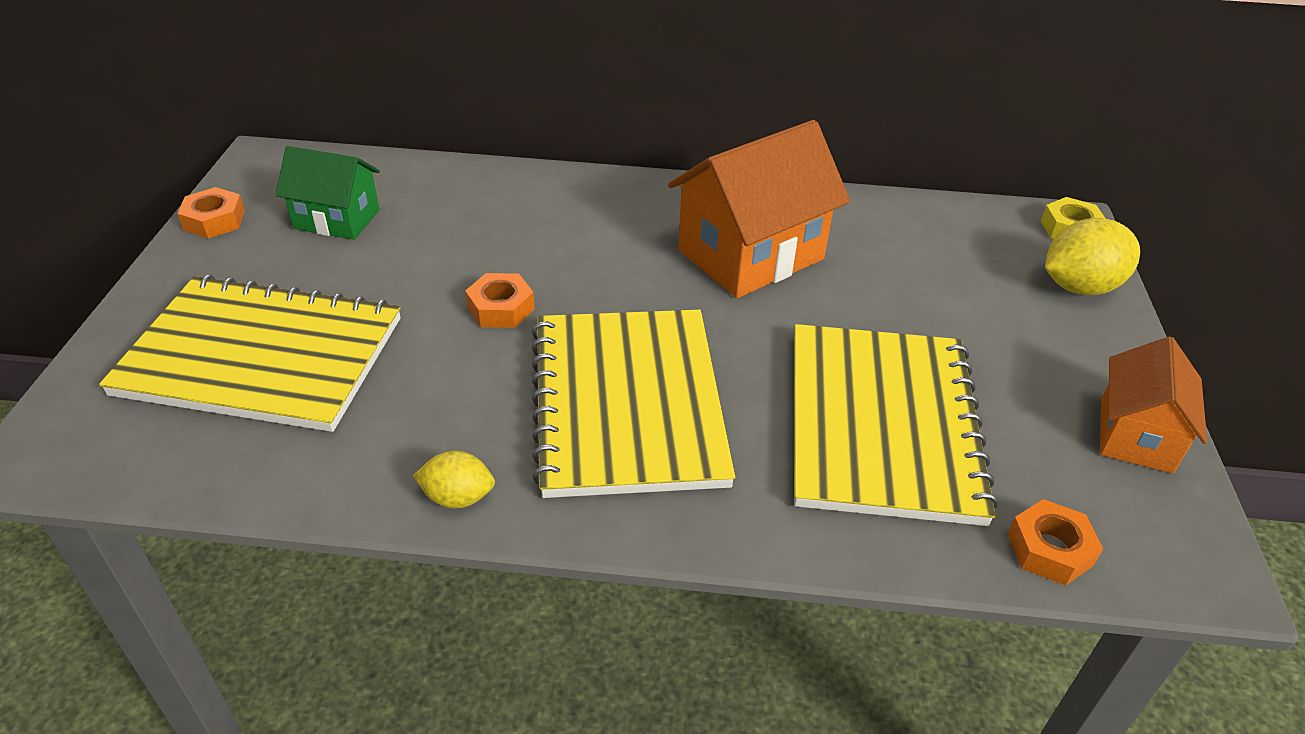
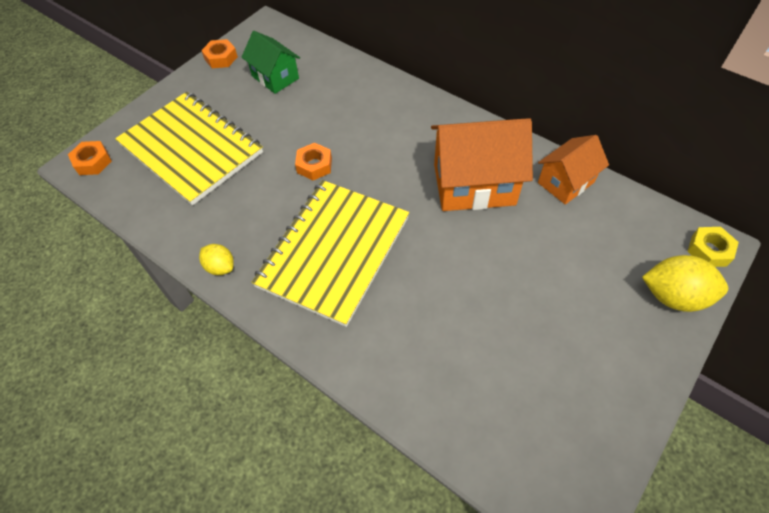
camera: 35 degrees right, 15 degrees up
(881, 424) = (458, 329): yellow notebook -> none
(1049, 549) = (487, 454): orange nut -> orange nut (93, 162)
(1135, 435) = (611, 415): orange house -> orange house (565, 182)

